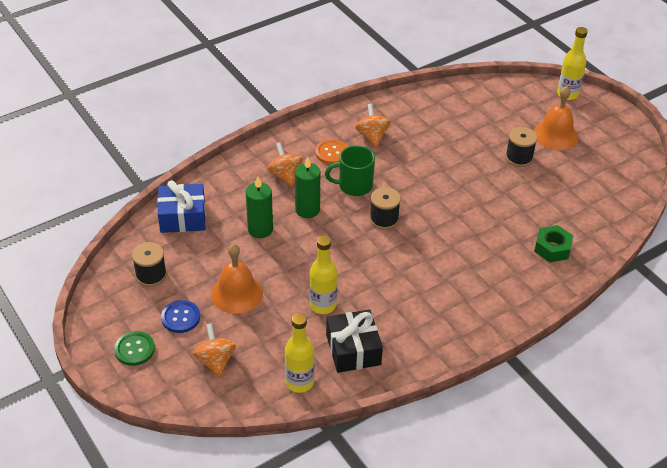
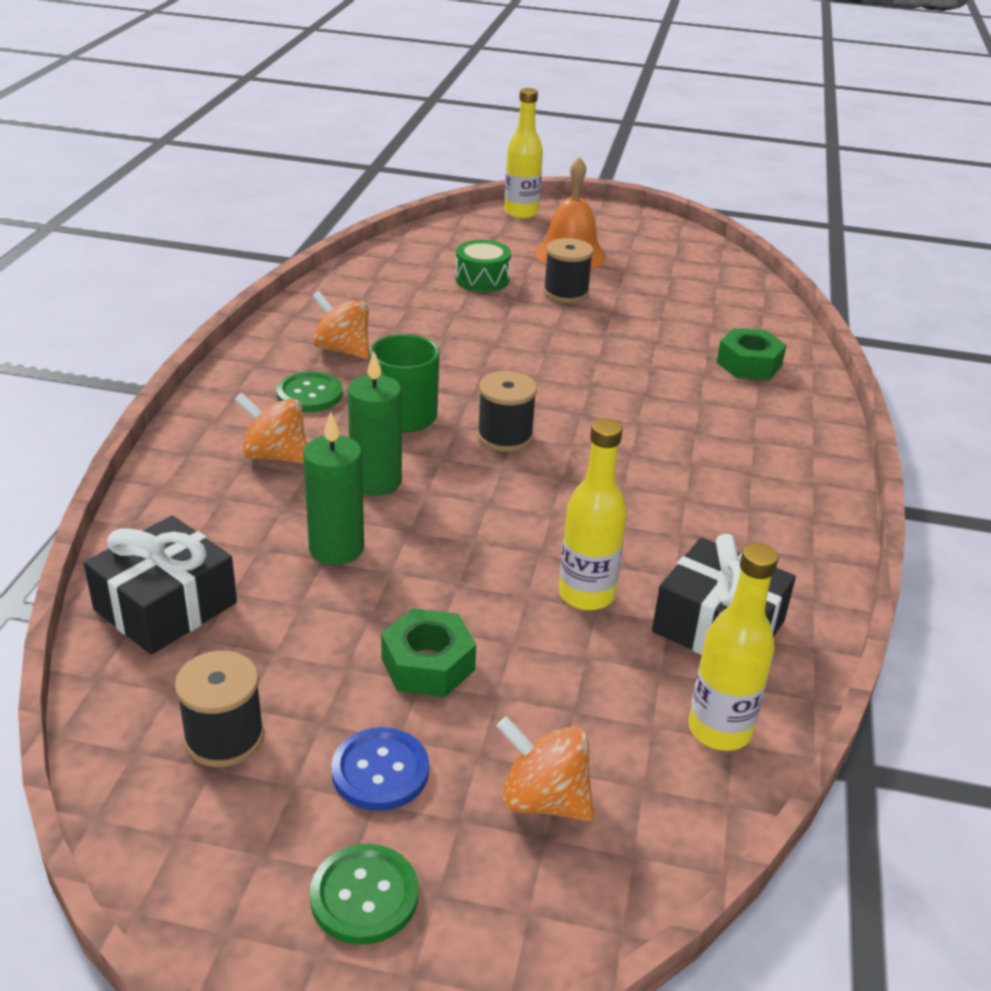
camera: 45 degrees left, 10 degrees down
(183, 217) = (165, 606): blue gift -> black gift
(237, 293) = (428, 664): orange bell -> green nut
(331, 153) = (309, 394): orange button -> green button
(487, 128) = (482, 279): none -> green drum

